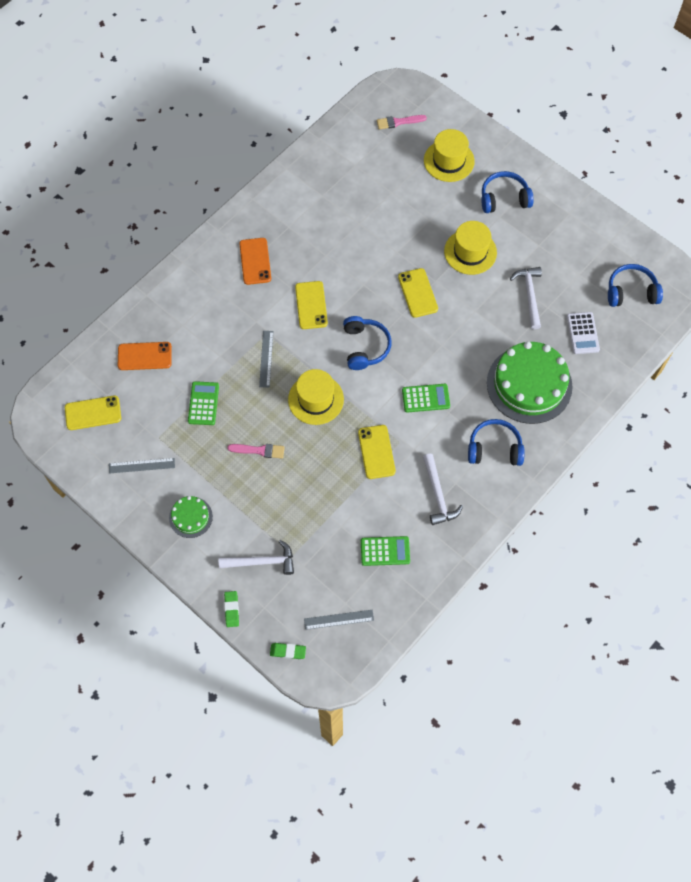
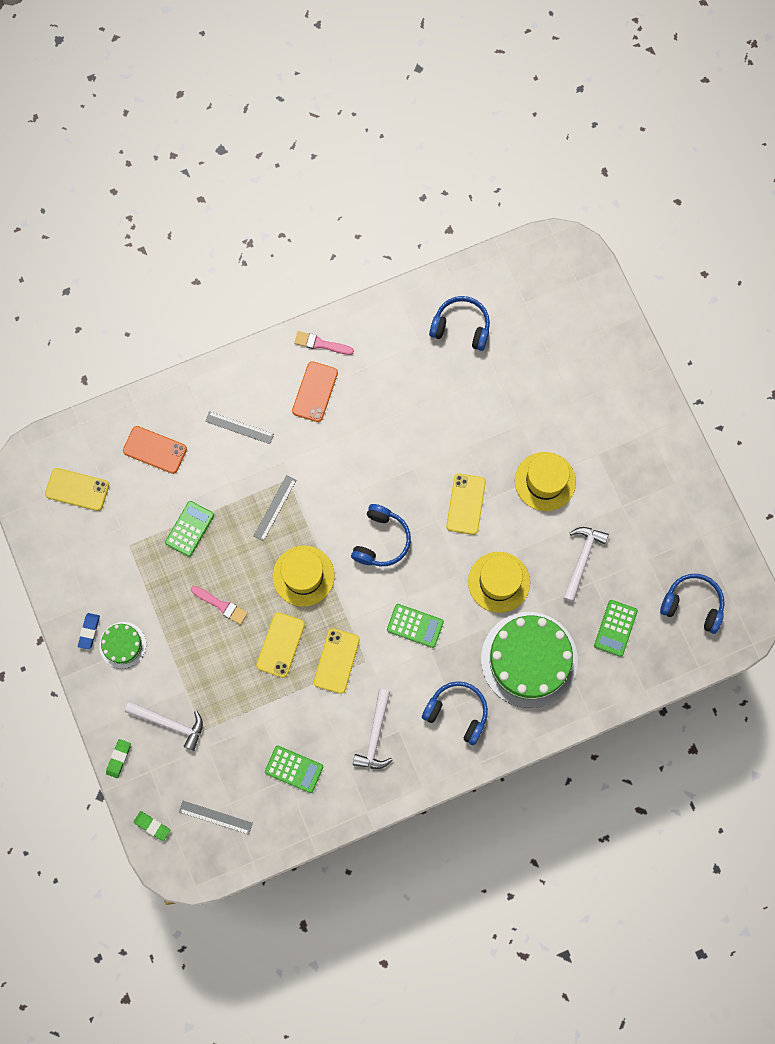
camera: 25 degrees right, 10 degrees up
(141, 465) = (100, 568): grey ruler -> grey ruler (239, 427)
(156, 519) = (89, 631): none -> blue eraser
(311, 305) = (349, 468): yellow phone -> yellow phone (280, 645)
(398, 122) = (546, 292): pink brush -> pink brush (321, 344)
(449, 161) = (577, 363): yellow hat -> yellow hat (499, 582)
(504, 198) = (614, 434): blue headphones -> blue headphones (461, 327)
(582, 333) = (615, 628): white calculator -> green calculator

